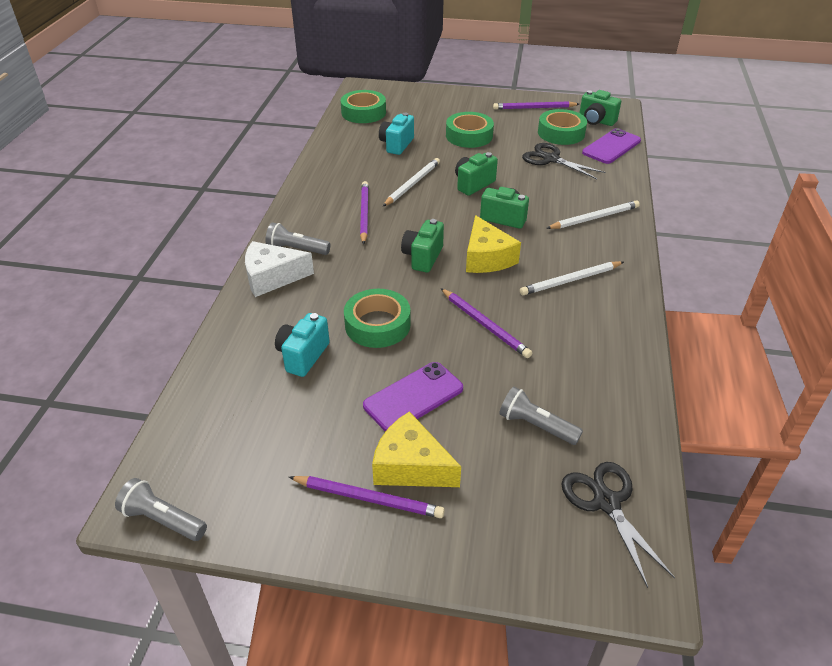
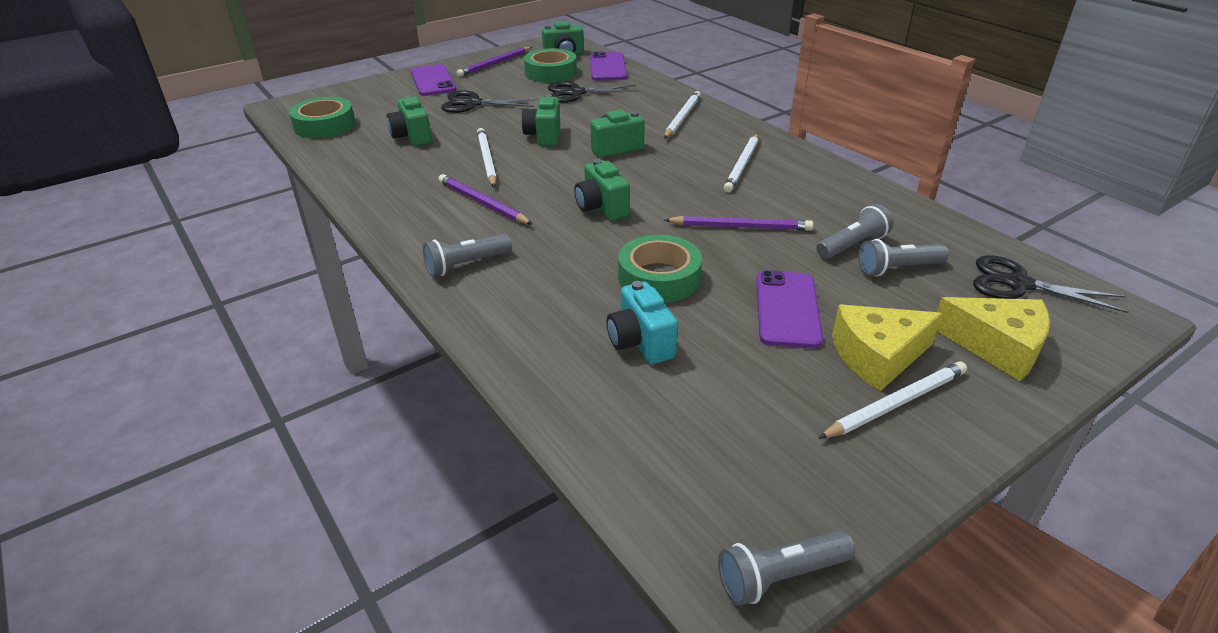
camera: 45 degrees left, 5 degrees down
(272, 277) = (484, 301): white cheese -> none
(368, 498) = (895, 403): purple pencil -> white pencil
(396, 145) = (412, 137): turquoise camera -> green camera
(469, 136) = (472, 104): green tape -> black scissors
(472, 105) = (433, 81): none -> purple phone
(487, 258) = (654, 181): yellow cheese -> yellow cheese (997, 347)
(537, 388) = (852, 245): none -> grey flashlight

